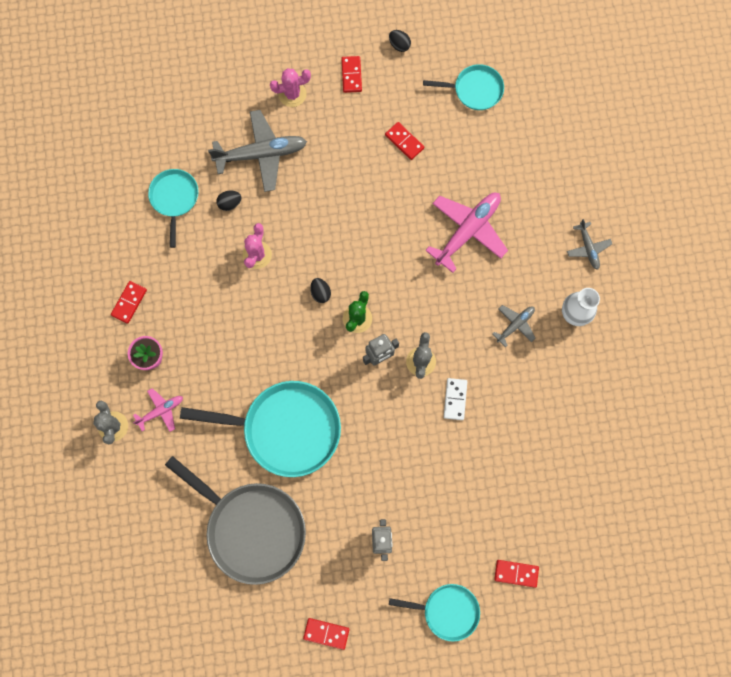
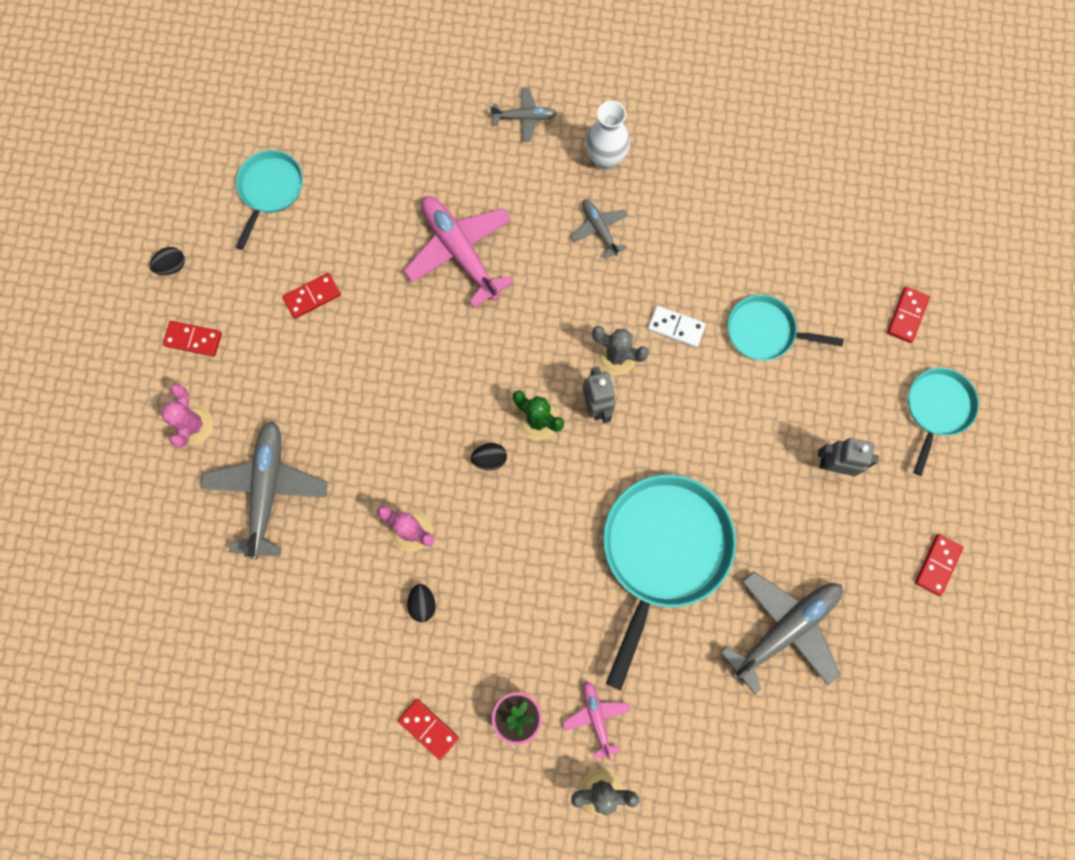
camera: 75 degrees left, 0 degrees up
(174, 199) = (294, 627): turquoise pan -> turquoise pan (765, 331)
(230, 203) = (326, 550): black egg -> black egg (423, 604)
(251, 528) = (784, 629): grey pan -> grey plane

